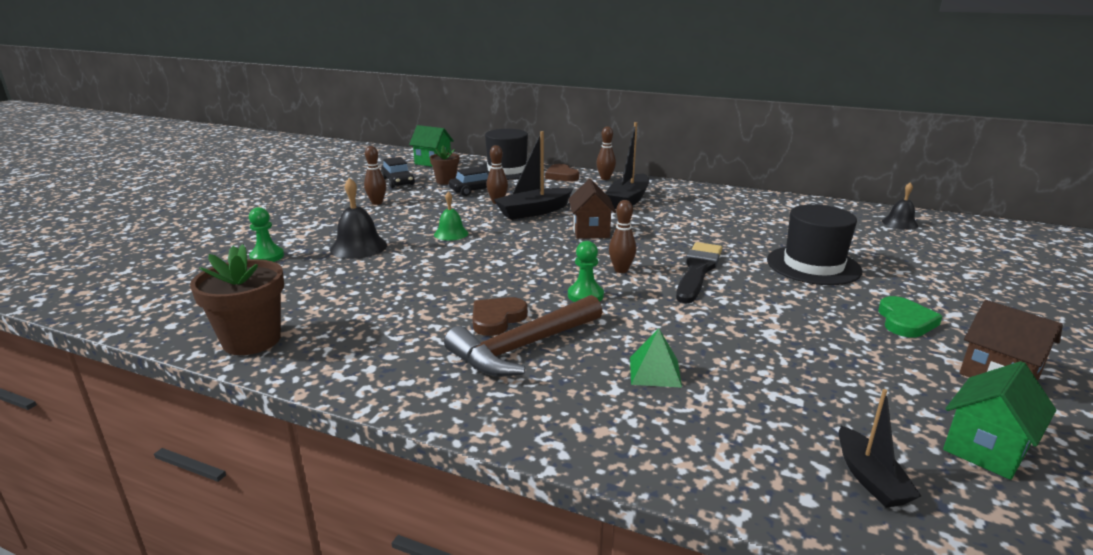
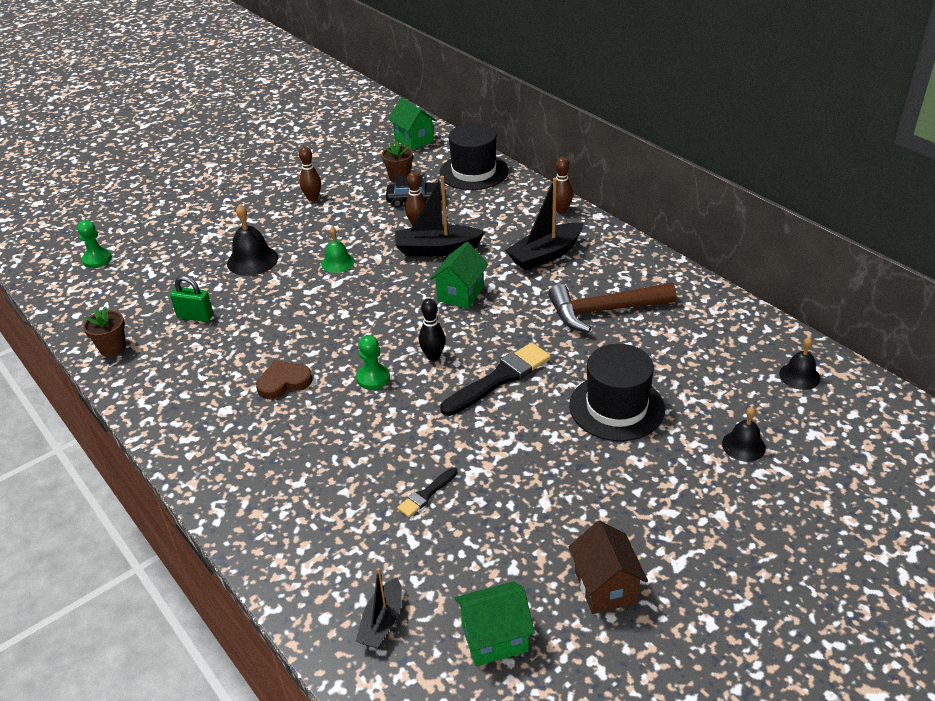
camera: 30 degrees right, 15 degrees up
(252, 340) = (113, 348): brown flower pot -> brown flower pot, size x0.61
(267, 256) = (180, 253): green pawn -> green pawn (97, 259)
(336, 295) = (195, 316): none -> green padlock
(398, 182) = (356, 167): black car -> none
(522, 348) = (275, 419): brown hammer -> brown hammer (603, 311)
(561, 176) = (519, 195): brown heart -> none
(590, 231) = (460, 294): brown house -> green house
(621, 270) = (433, 356): brown bowling pin -> black bowling pin
(655, 371) = (343, 477): green pyramid -> none
(753, 360) = (426, 494): none -> black brush
(905, 321) = (609, 503): green heart -> none
(932, 264) = (743, 445): none -> black bell

